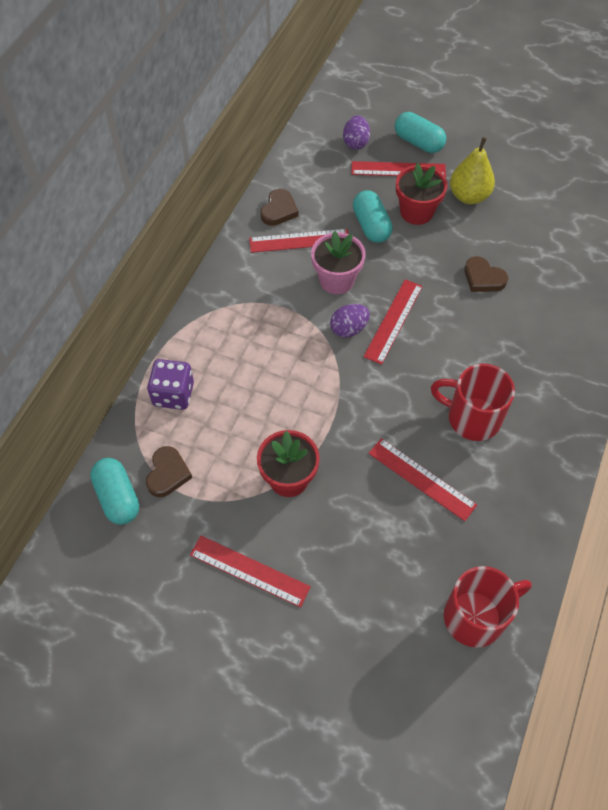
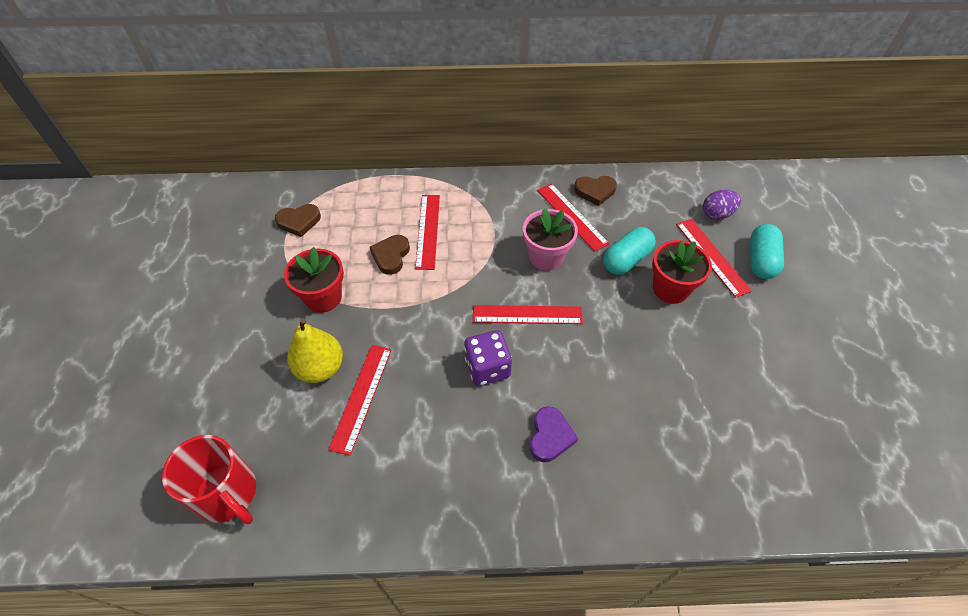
camera: 65 degrees right, 5 degrees down
(118, 497) = (268, 202): turquoise capsule -> none
(173, 394) = (371, 197): purple dice -> purple dice (487, 368)
(249, 571) = (229, 303): red ruler -> red ruler (428, 231)
(349, 329) = (498, 284): purple egg -> none
(469, 196) = (726, 325): yellow pear -> yellow pear (320, 368)
(472, 418) = (449, 418): red mug -> none
(483, 278) = (628, 373): brown heart -> brown heart (391, 256)
(517, 354) = (550, 436): none -> purple heart

